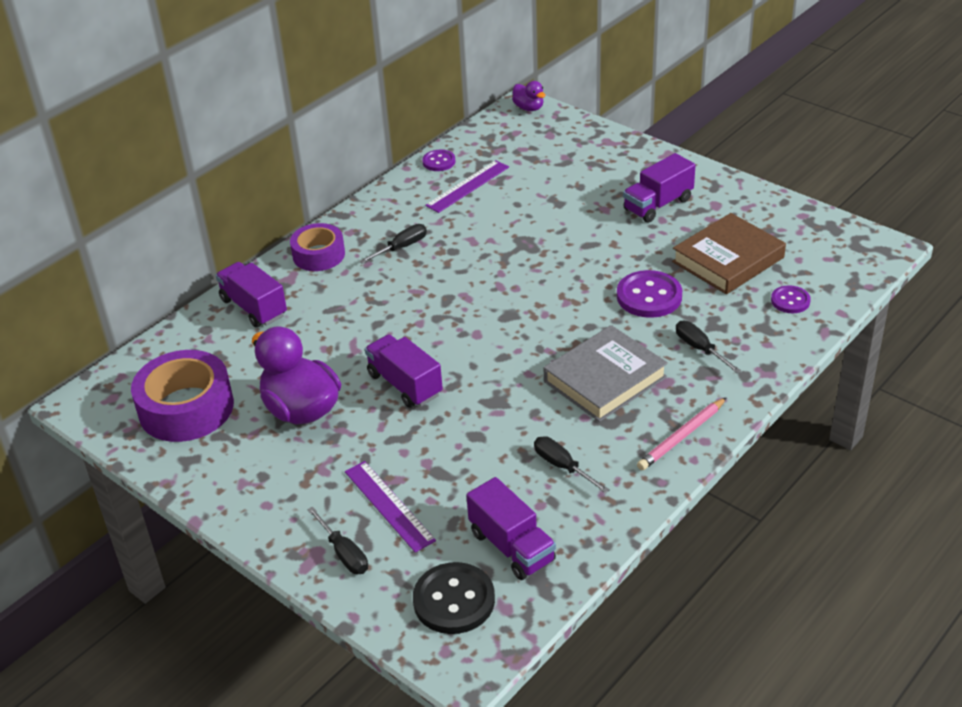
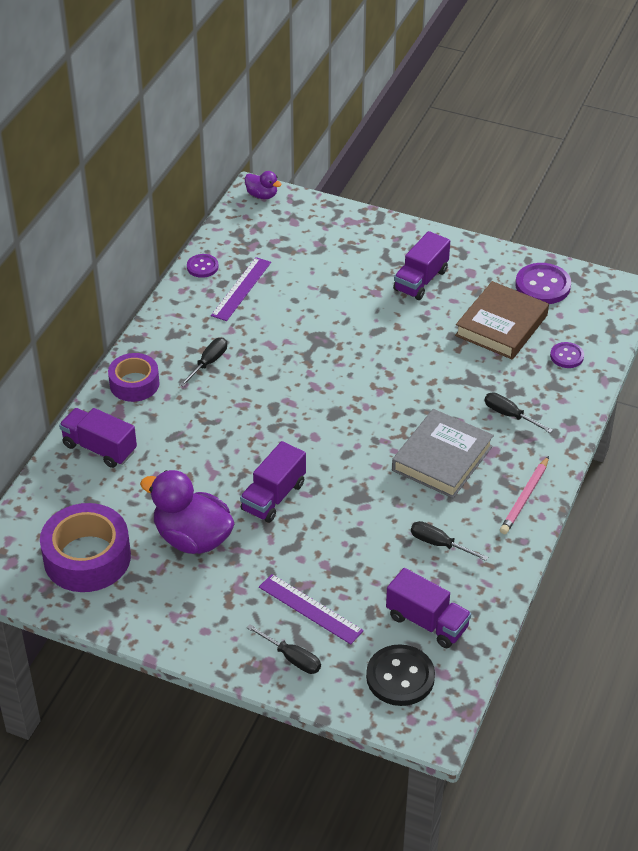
camera: 20 degrees left, 5 degrees up
(405, 384) = (273, 497): purple truck -> purple truck turned 90 degrees counterclockwise
(649, 296) = (448, 373): purple button -> purple button (542, 285)

